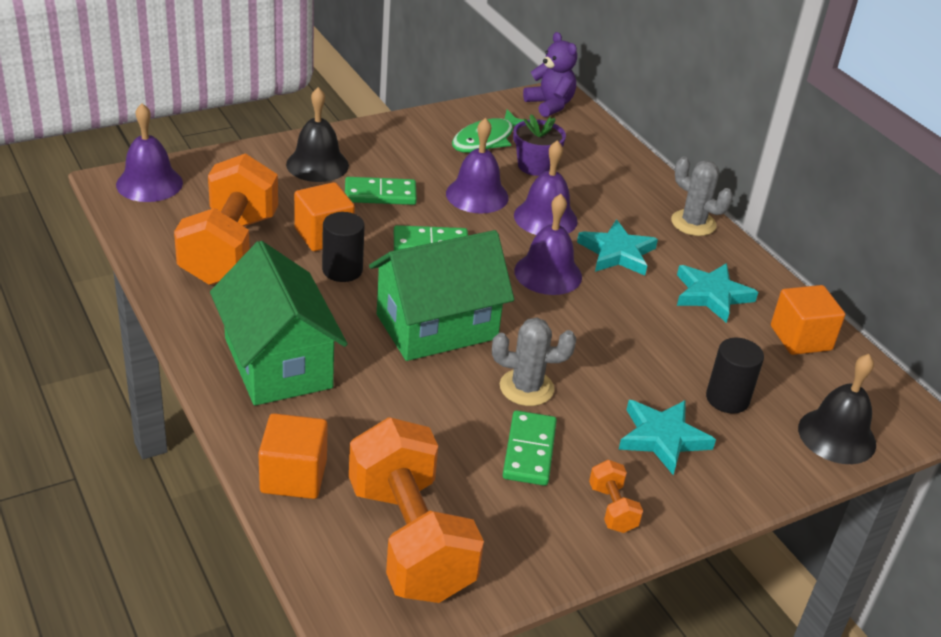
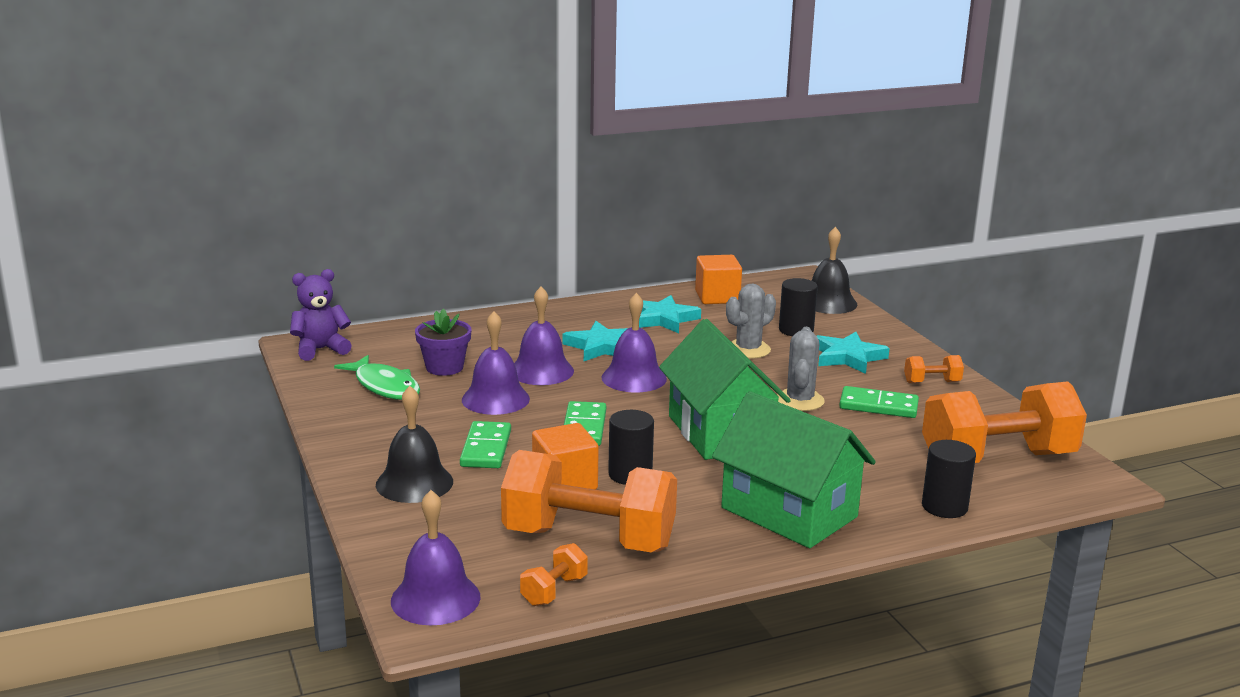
camera: 80 degrees left, 15 degrees down
(154, 233) = (554, 591): none -> orange dumbbell
(278, 363) = (789, 512): green house -> green house turned 60 degrees clockwise
(293, 476) = (944, 507): orange cube -> black cylinder
(693, 223) = (555, 312): grey cactus -> grey cactus (748, 349)

